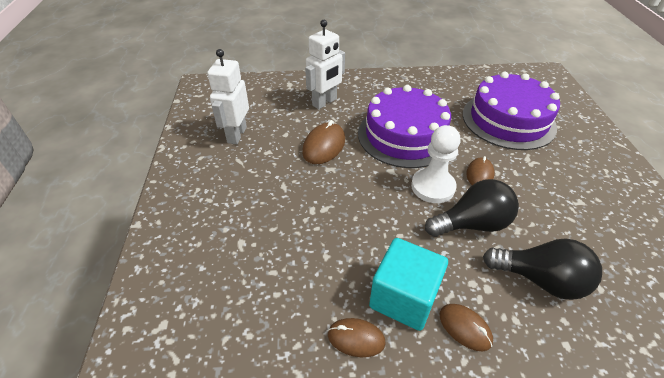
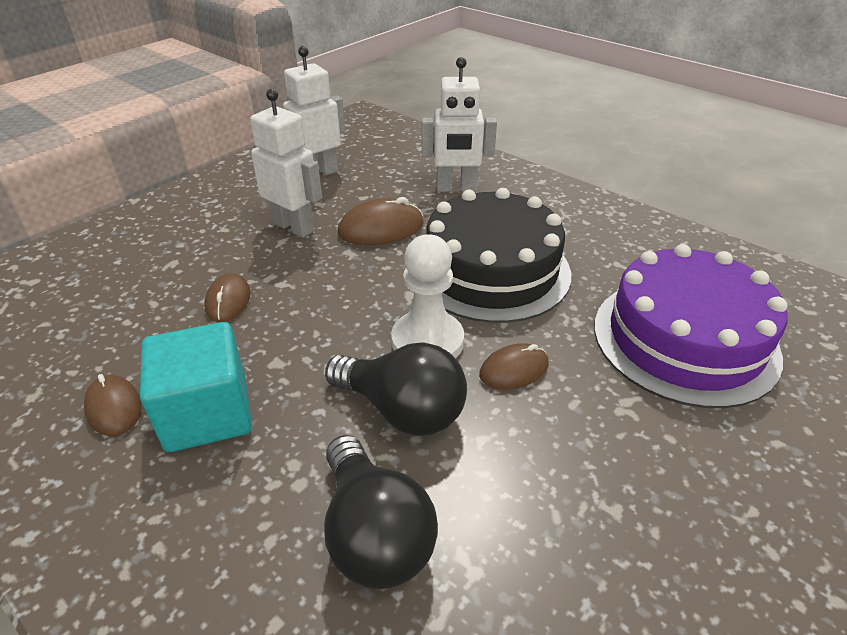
camera: 45 degrees right, 5 degrees down
(277, 174) = (294, 227): none -> white robot
(405, 135) = (491, 270): purple cake -> black cake
(465, 328) = (208, 493): brown mouse -> brown mouse (228, 301)

